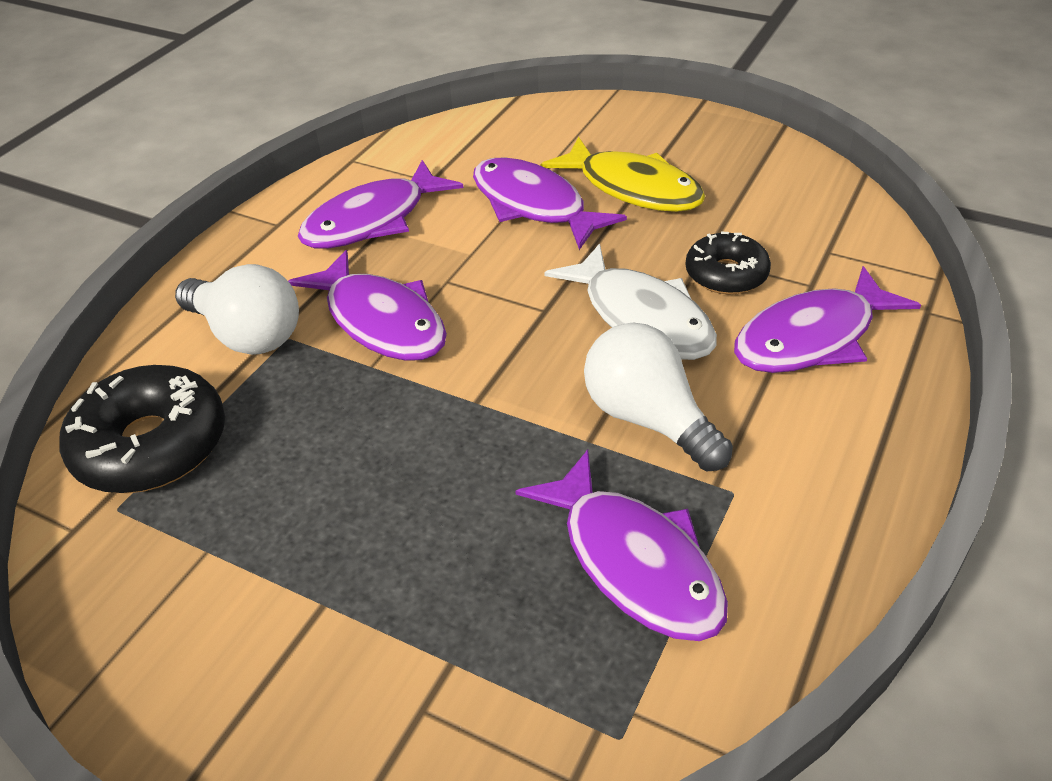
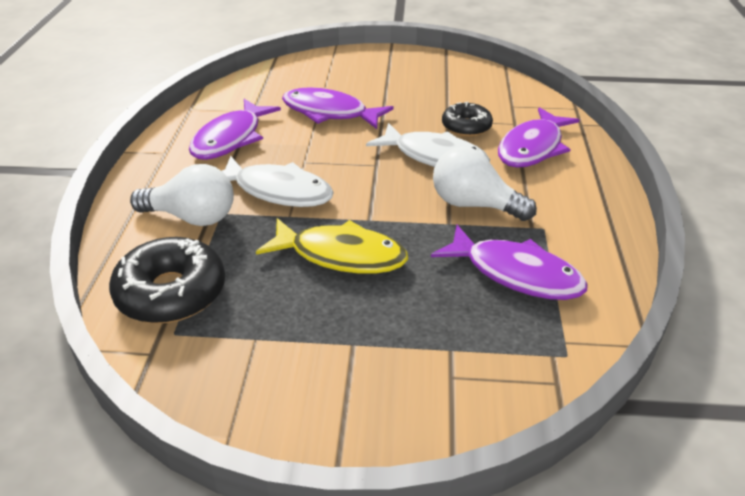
camera: 25 degrees left, 5 degrees down
(381, 321) = (278, 191): purple fish -> white fish
(633, 188) = (383, 94): yellow fish -> yellow fish (341, 255)

